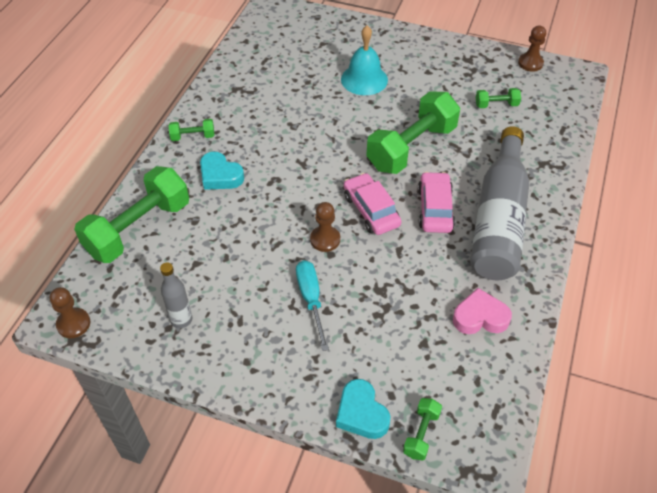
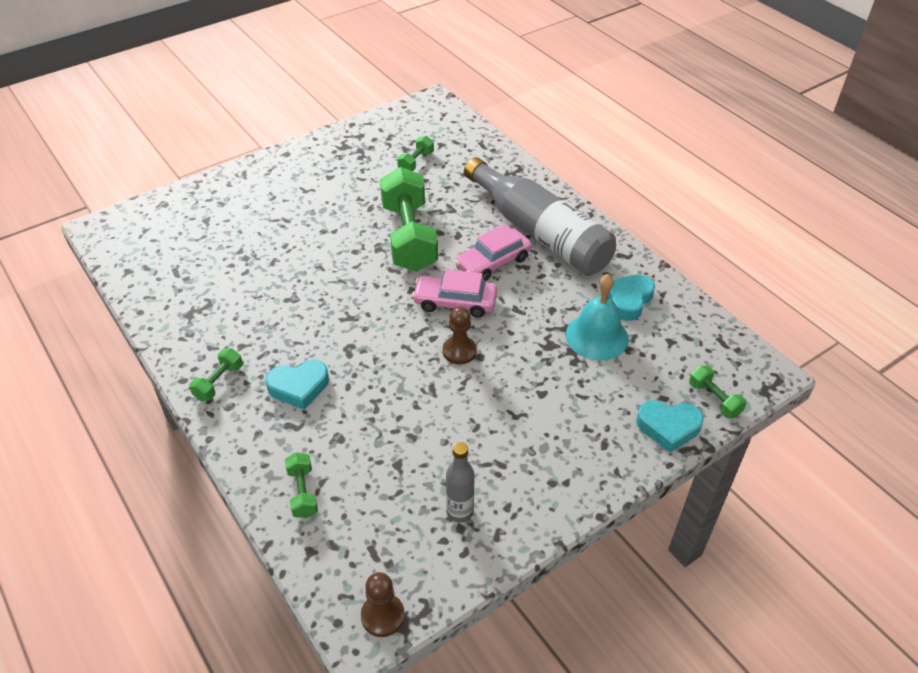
camera: 55 degrees left, 5 degrees down
(138, 229) = (302, 492): green dumbbell -> green dumbbell, size x0.44
(311, 300) = (520, 398): turquoise screwdriver -> none
(364, 79) = (290, 219): turquoise bell -> turquoise bell (597, 336)
(435, 209) = (493, 262): pink car -> pink car turned 75 degrees counterclockwise
(480, 317) = (628, 300): pink heart -> turquoise heart
(530, 63) = (391, 117): brown pawn -> none

